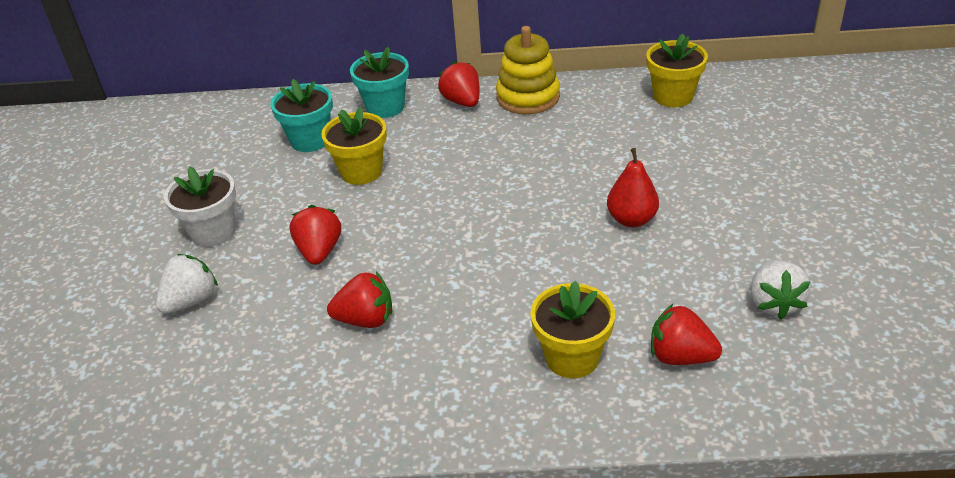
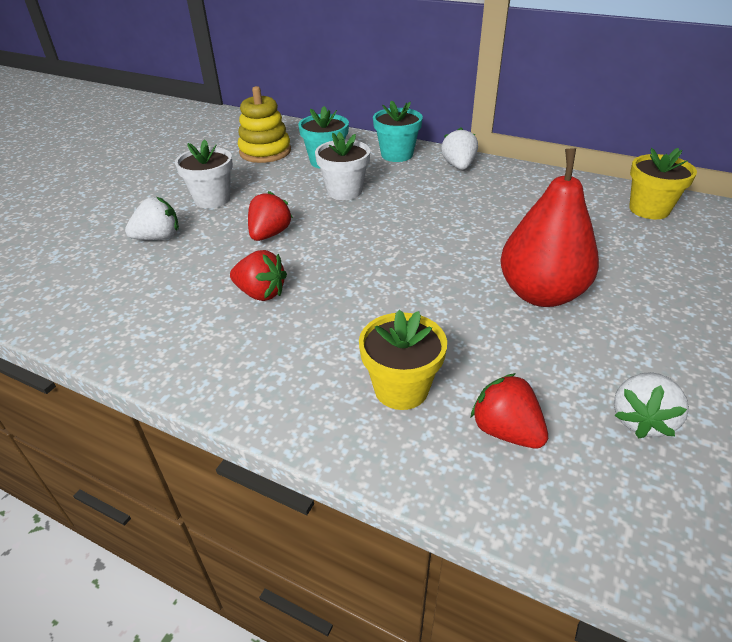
camera: 25 degrees right, 0 degrees up
(361, 172) = (344, 191): yellow flower pot -> white flower pot
(462, 102) = (458, 166): red strawberry -> white strawberry
(528, 97) = (515, 176): yellow stacking toy -> yellow stacking toy (265, 151)
(631, 219) = (541, 294): red pear -> red pear, size x1.77

